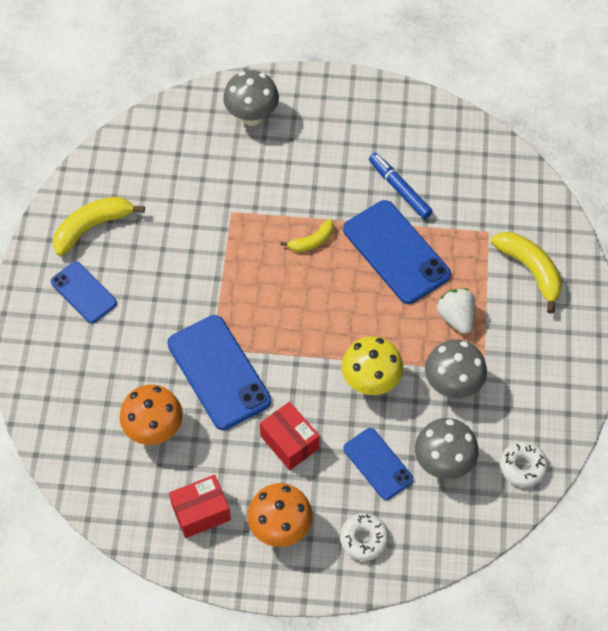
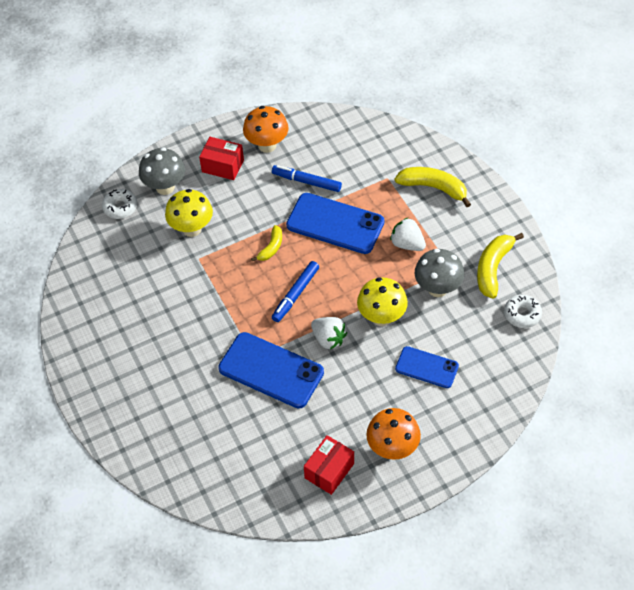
camera: 30 degrees left, 5 degrees down
(84, 292) = (130, 371): blue phone -> none
(92, 227) = (102, 323): yellow banana -> yellow banana (493, 268)
(154, 430) = (254, 435): orange mushroom -> orange mushroom (267, 145)
(247, 176) = (192, 229): none -> yellow mushroom
(289, 442) = (356, 388): red box -> red box (223, 166)
(300, 306) = (295, 294): none -> blue marker
(300, 373) = (328, 339): none -> white strawberry
(363, 539) = (454, 421): white donut -> white donut (120, 207)
(443, 463) = (469, 342): grey mushroom -> none

